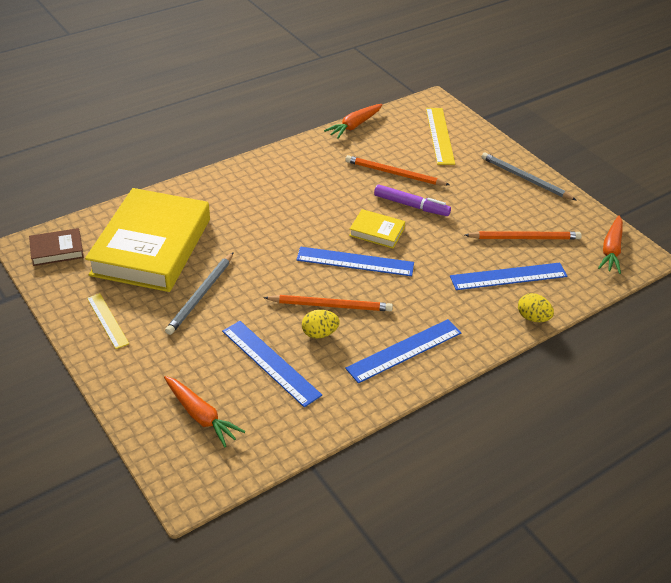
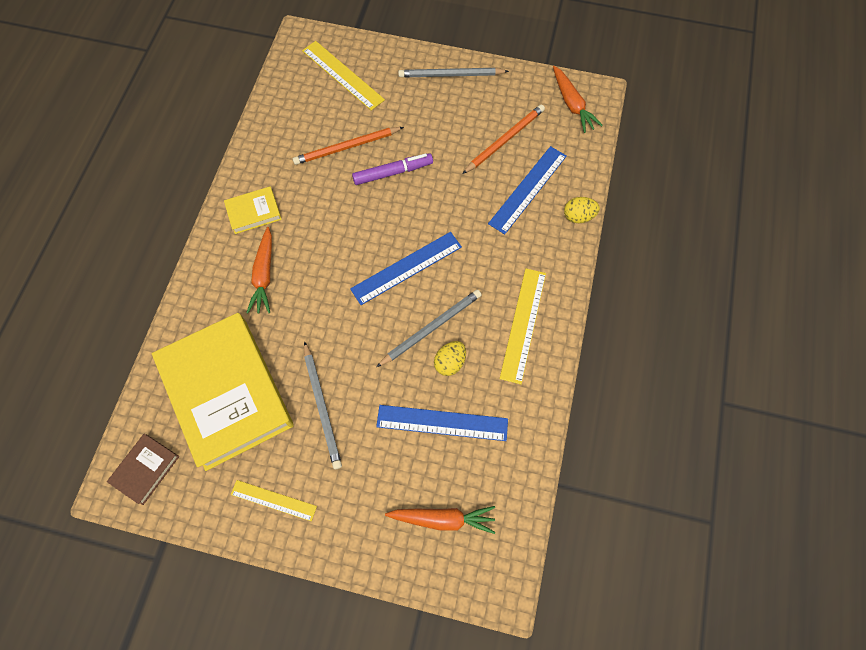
camera: 40 degrees left, 25 degrees up
(330, 305) = (431, 328): orange pencil -> grey pencil
(354, 125) = (261, 116): orange carrot -> orange carrot (264, 275)
(377, 232) = (393, 223): yellow book -> yellow book (254, 212)
(404, 350) = (523, 324): blue ruler -> yellow ruler

